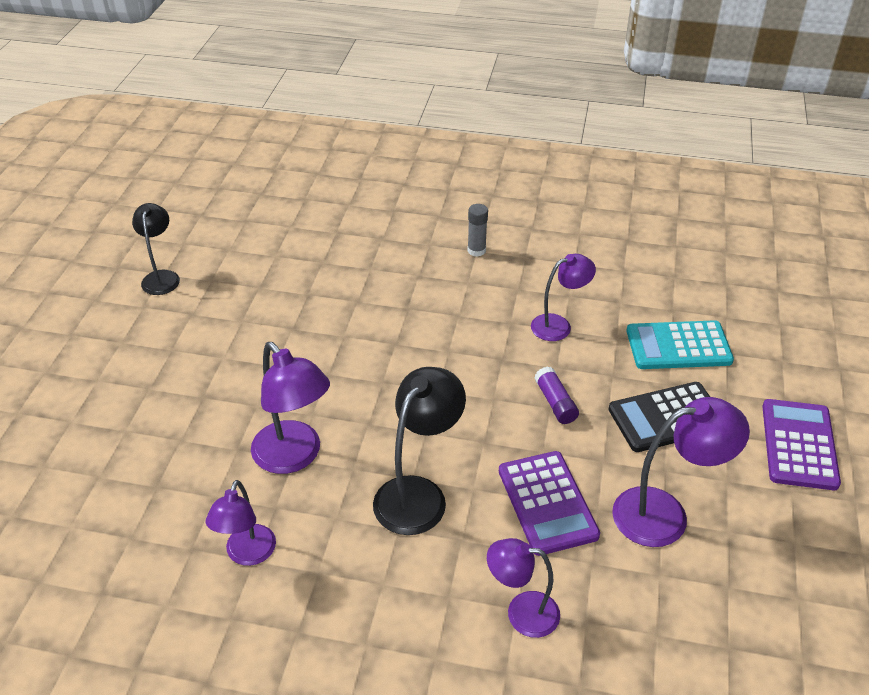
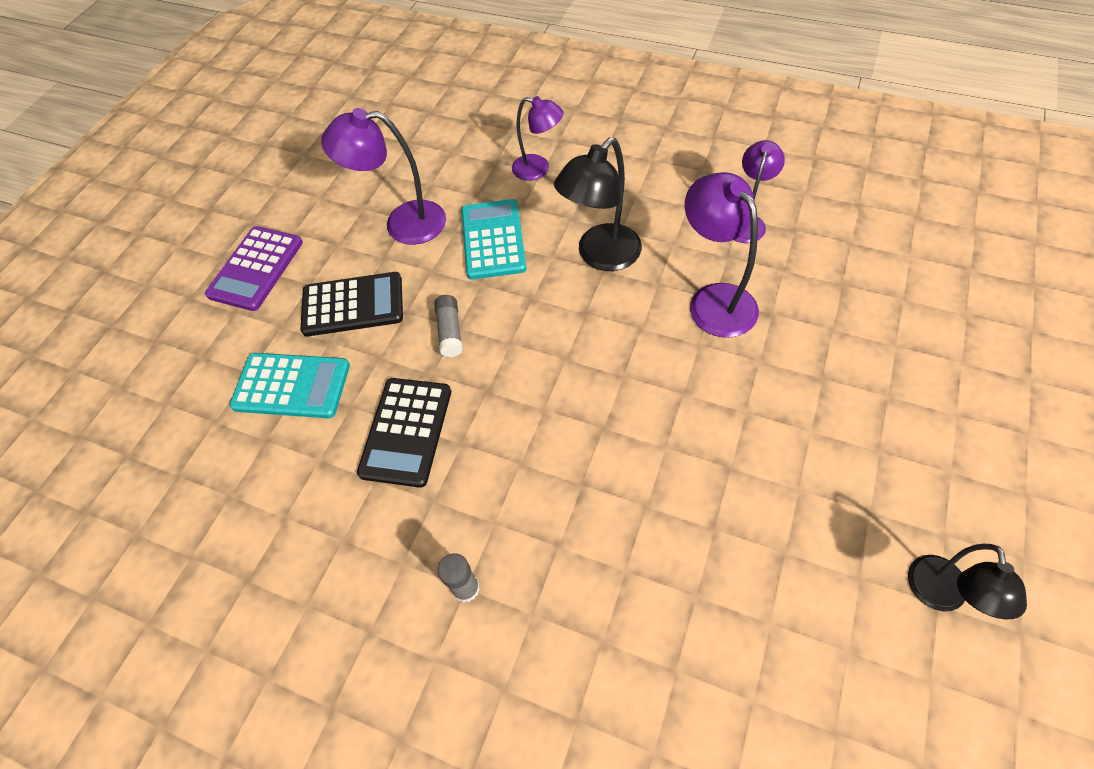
camera: 165 degrees left, 15 degrees up
(547, 503) = (493, 240): purple calculator -> turquoise calculator
(555, 402) = (450, 331): purple glue stick -> grey glue stick
(558, 325) = (406, 431): purple lamp -> black calculator

